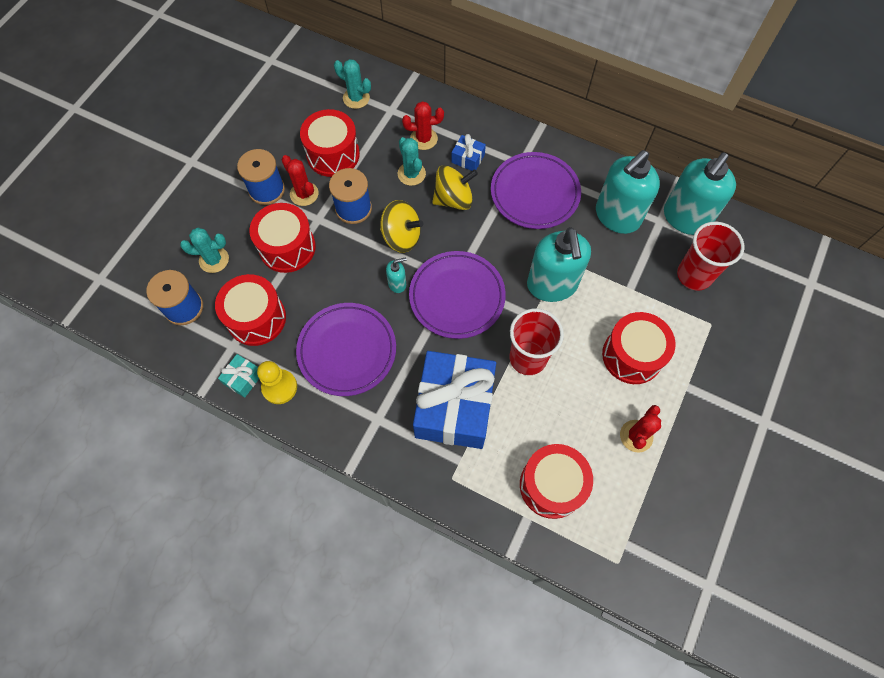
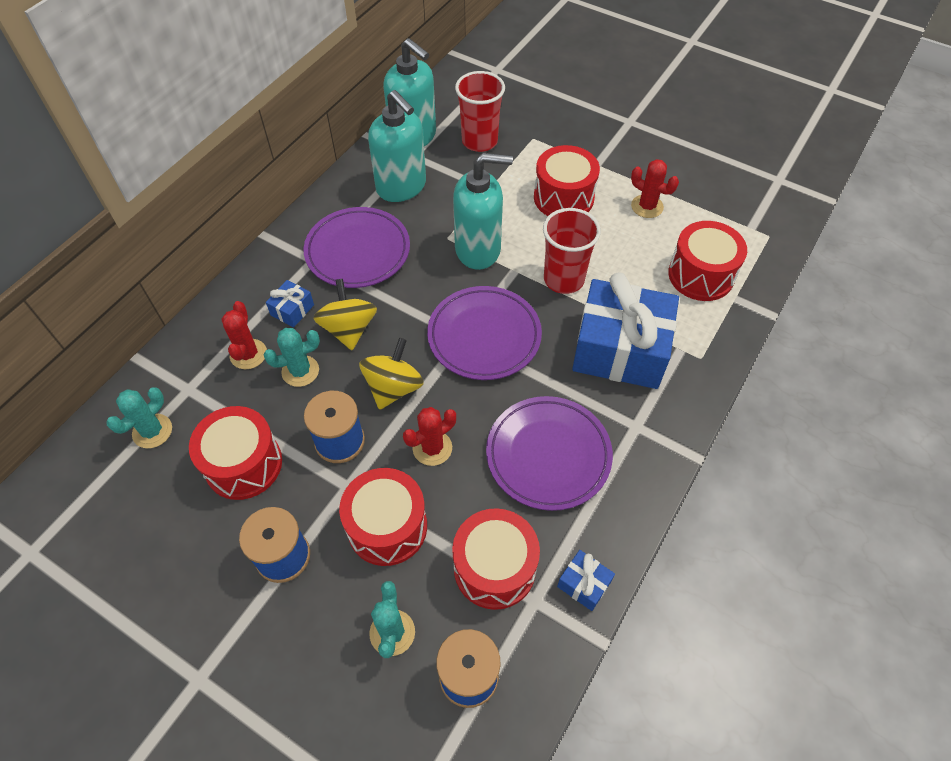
camera: 85 degrees left, 10 degrees down
(243, 379) = (584, 584): turquoise gift -> blue gift
(279, 387) = (596, 537): yellow pawn -> none
(304, 194) = (302, 503): red cactus -> red cactus (432, 448)
(397, 284) = (460, 396): turquoise soap dispenser -> none

